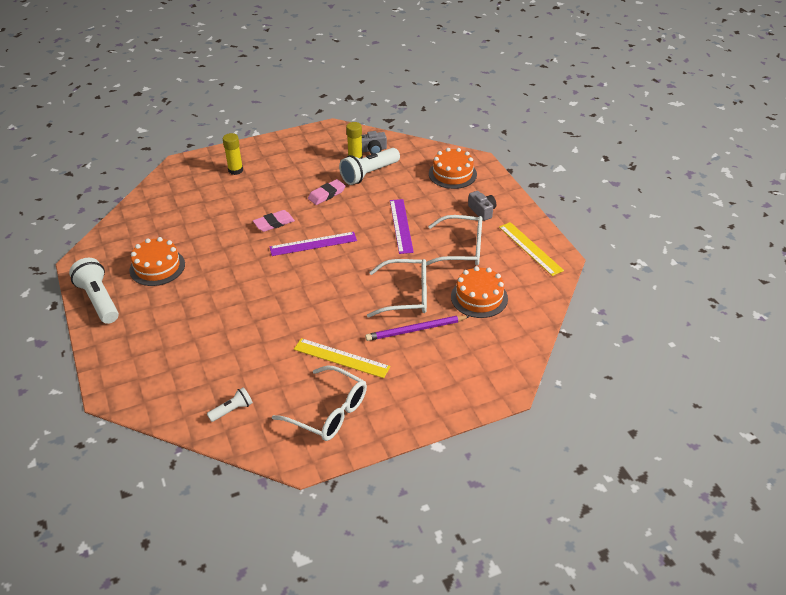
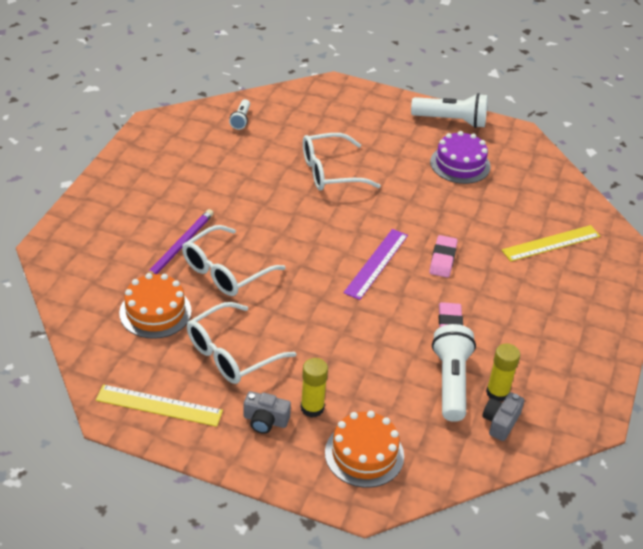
camera: 130 degrees right, 0 degrees up
(157, 267) = (460, 164): orange cake -> purple cake
(235, 170) = (577, 287): yellow glue stick -> yellow glue stick (312, 408)
(328, 412) = (173, 155): white glasses -> white glasses (331, 172)
(341, 358) = (212, 191): yellow ruler -> yellow ruler (551, 243)
(401, 226) = (325, 339): purple ruler -> none

